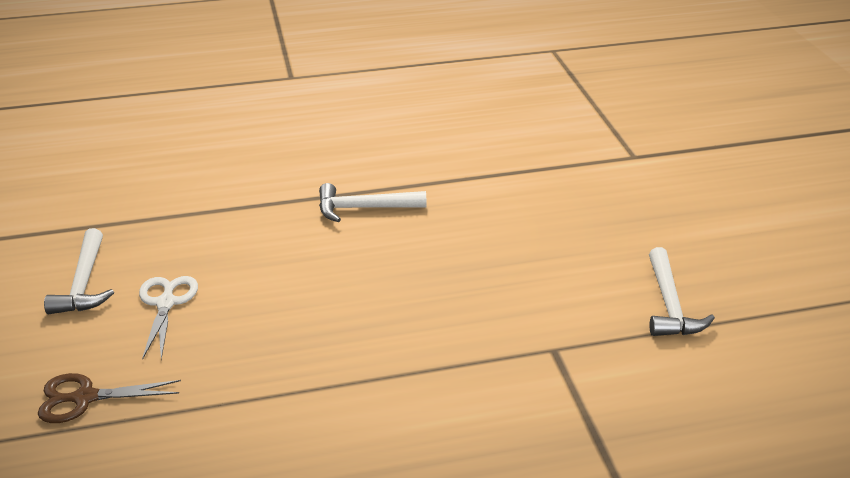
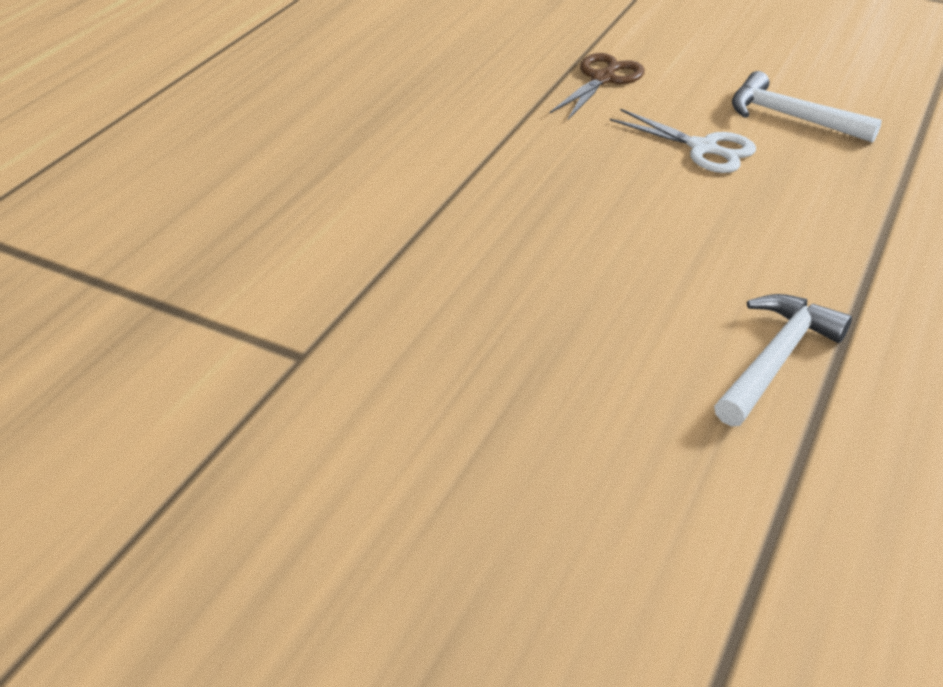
camera: 130 degrees right, 5 degrees up
(670, 305) = (215, 526): white hammer -> none

